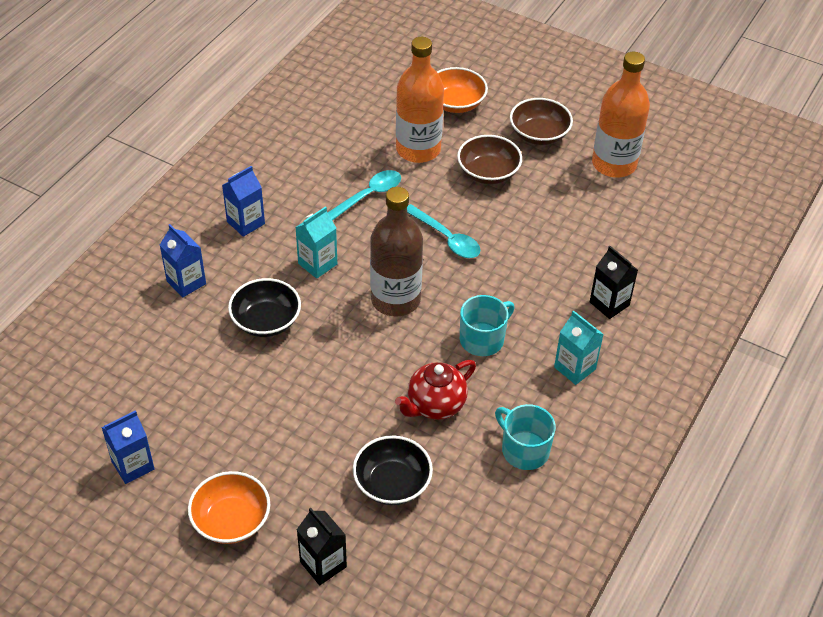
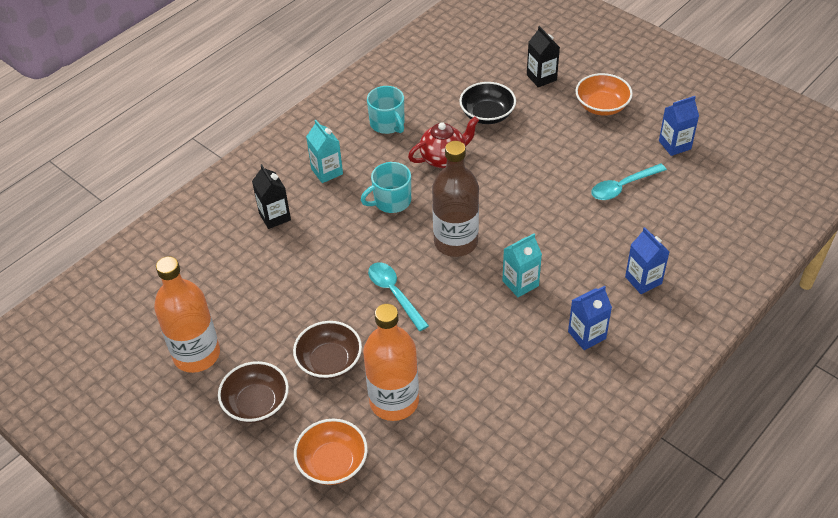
camera: 165 degrees left, 0 degrees up
(266, 321) = (571, 237): black bowl -> none
(368, 196) = (460, 350): turquoise spoon -> turquoise spoon (622, 187)

